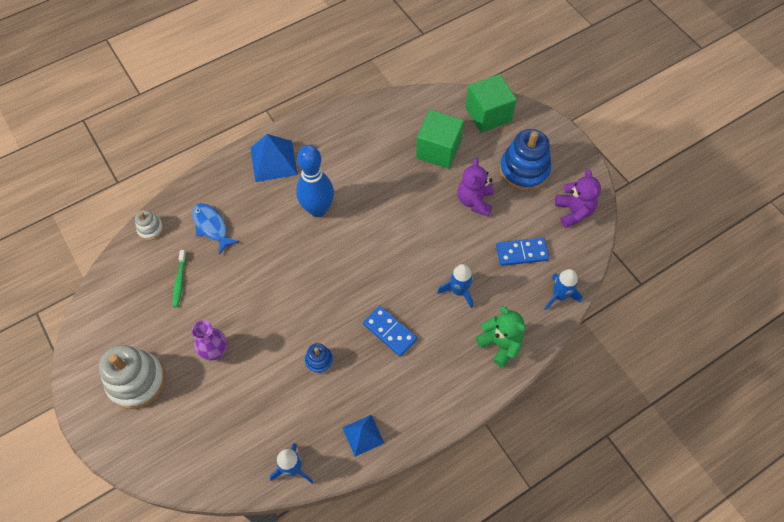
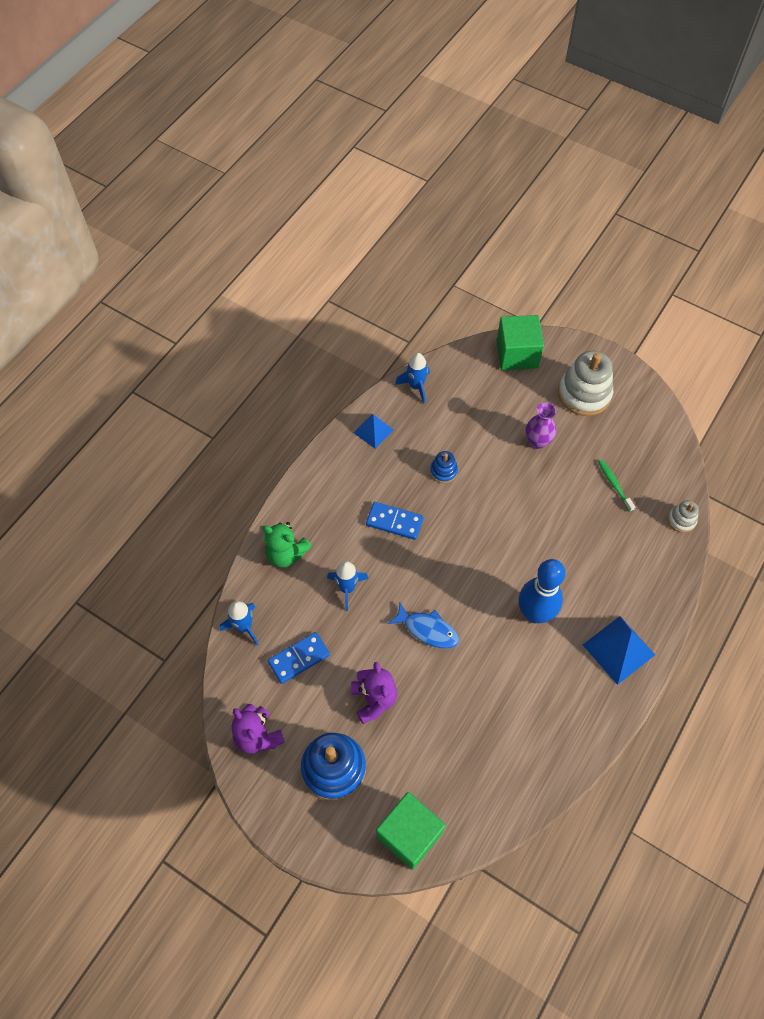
camera: 155 degrees right, 0 degrees up
(211, 227) = (626, 548): blue fish -> blue fish (427, 630)
(438, 150) = (445, 750): green cube -> green cube (517, 354)

